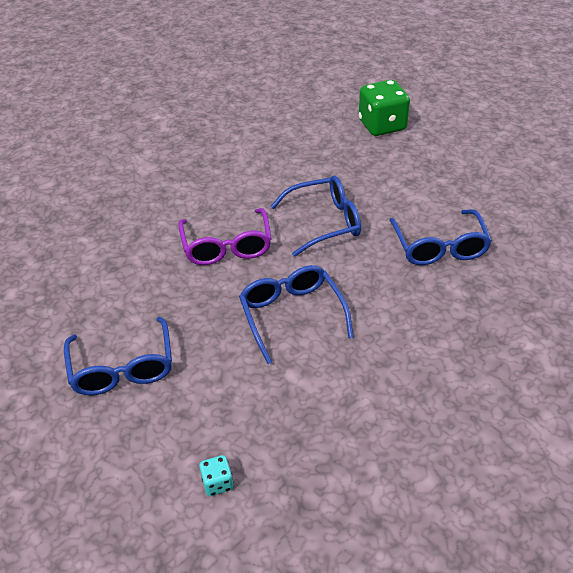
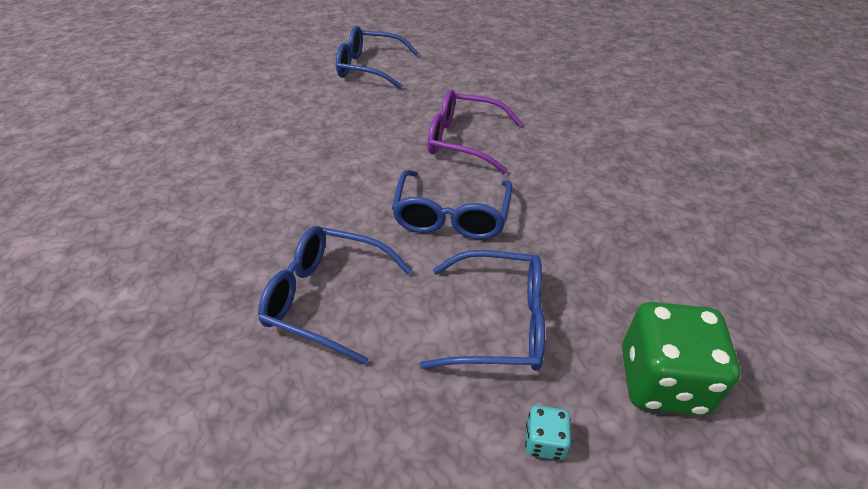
camera: 115 degrees right, 0 degrees up
(217, 483) = (238, 81): turquoise dice -> turquoise dice (544, 441)
(292, 315) = (340, 150): blue glasses -> blue glasses (499, 322)

